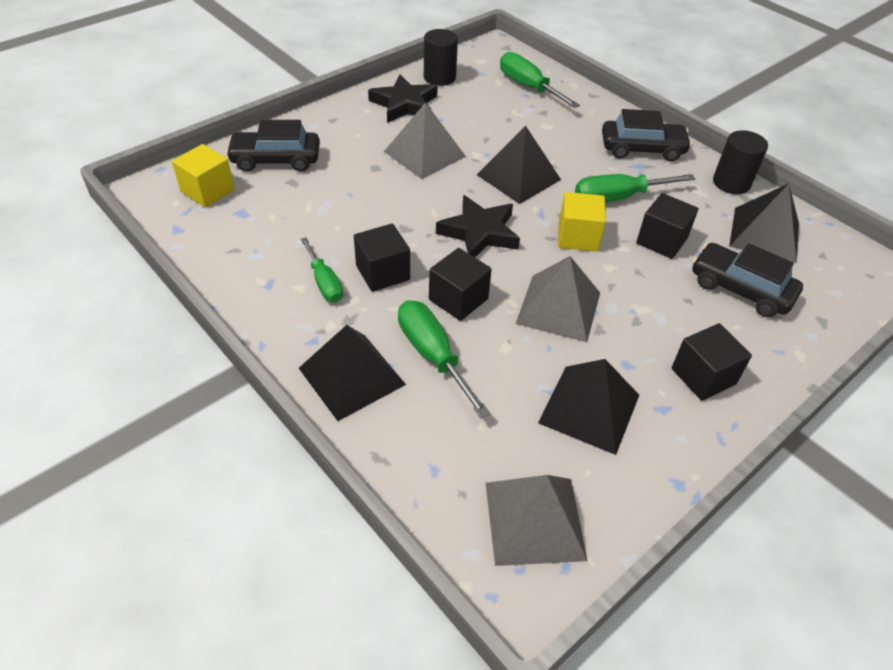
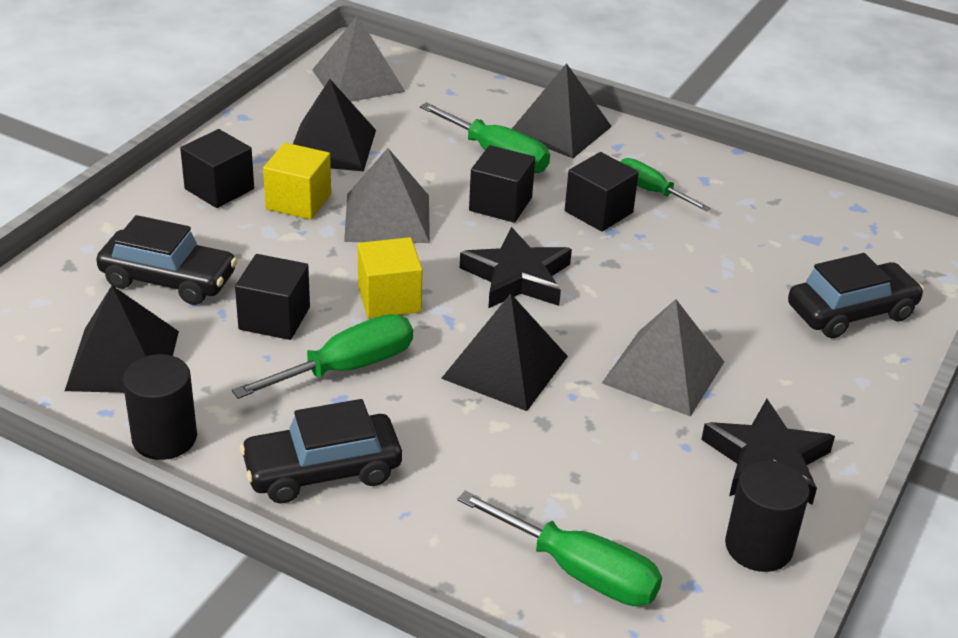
camera: 160 degrees right, 10 degrees down
(207, 191) = (881, 253): yellow cube -> yellow cube (298, 202)

